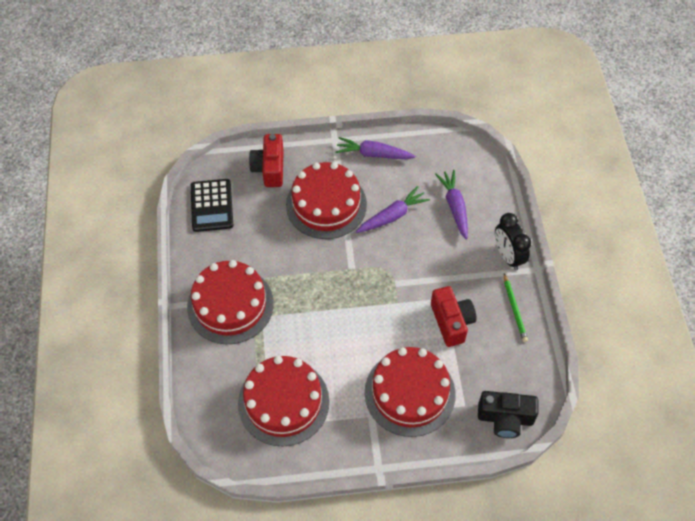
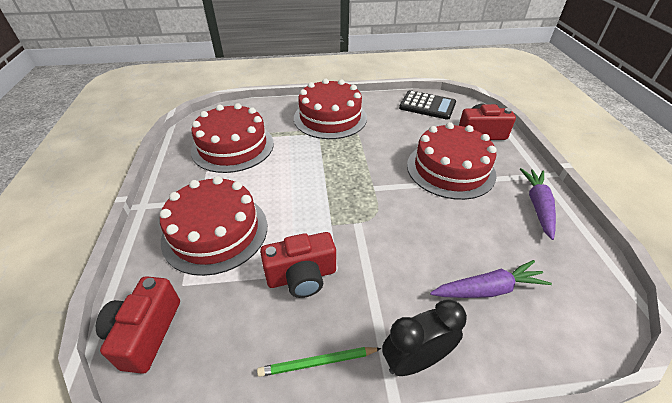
camera: 90 degrees right, 15 degrees down
(212, 205) = (427, 106): black calculator -> black calculator turned 150 degrees counterclockwise
(393, 215) = (452, 222): purple carrot -> none
(505, 419) = (146, 333): black camera -> red camera

